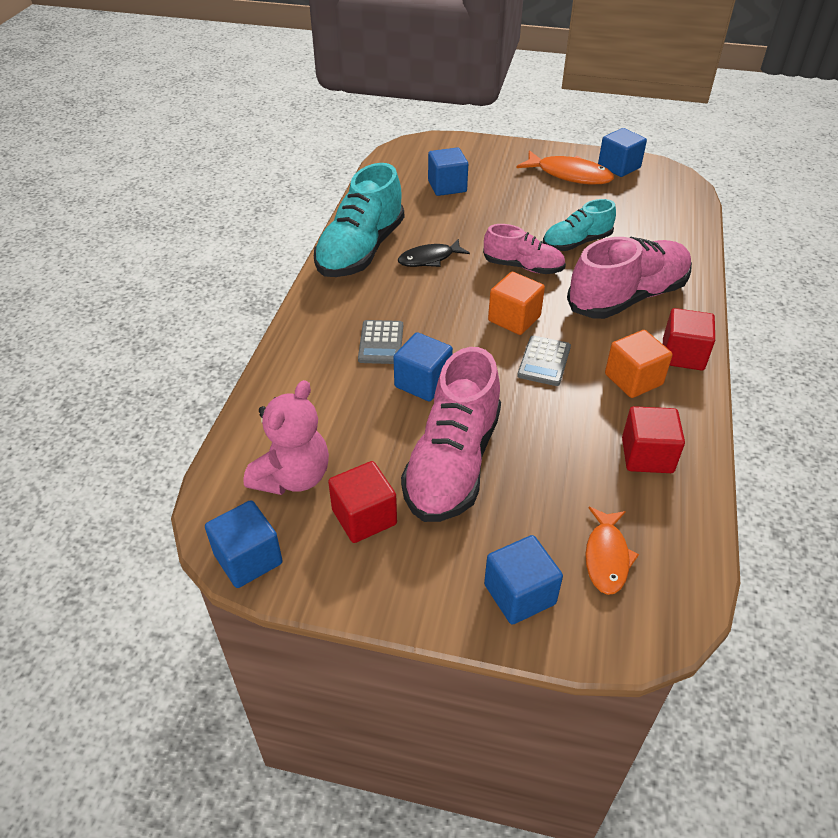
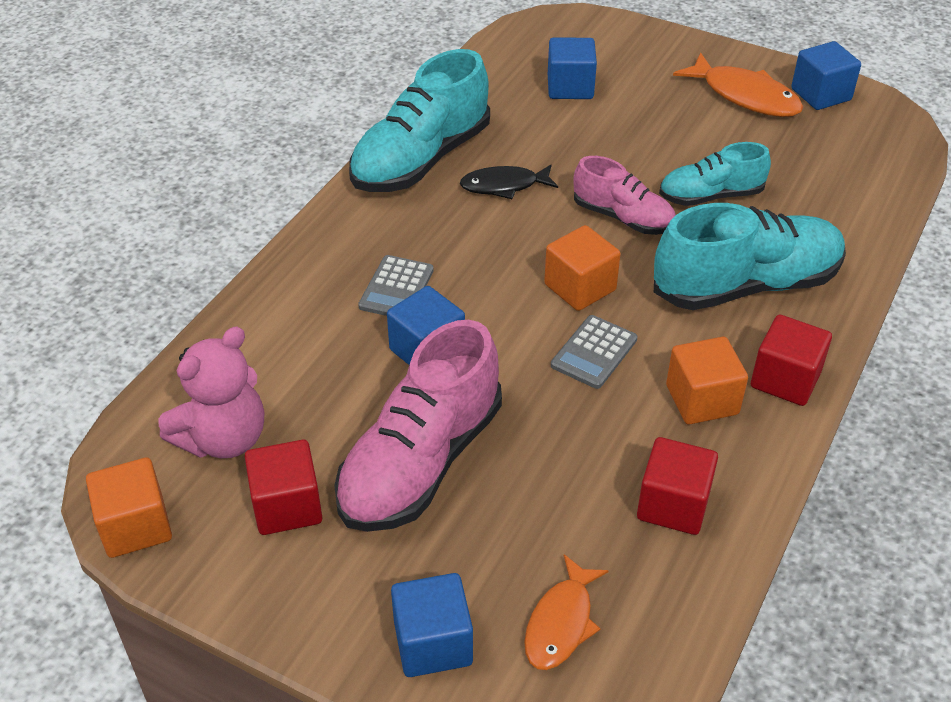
camera: 15 degrees right, 0 degrees up
(248, 559) = (135, 526): blue cube -> orange cube
(627, 297) = (745, 285): pink shoe -> turquoise shoe

